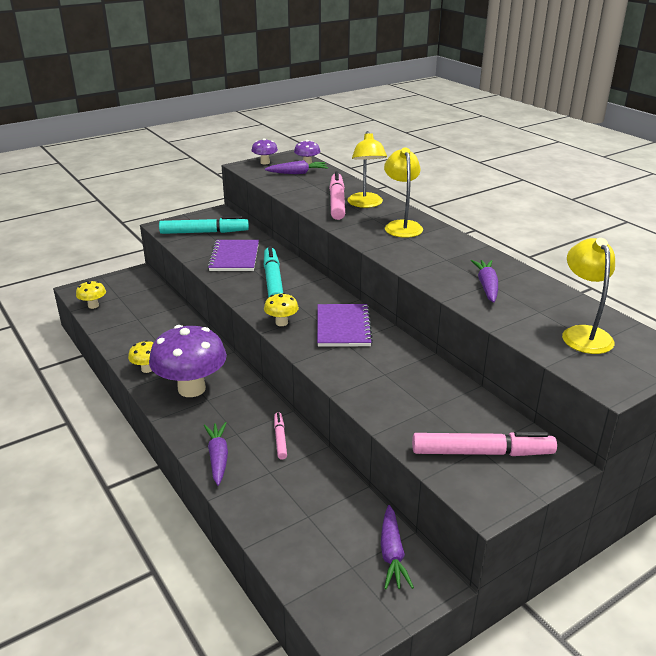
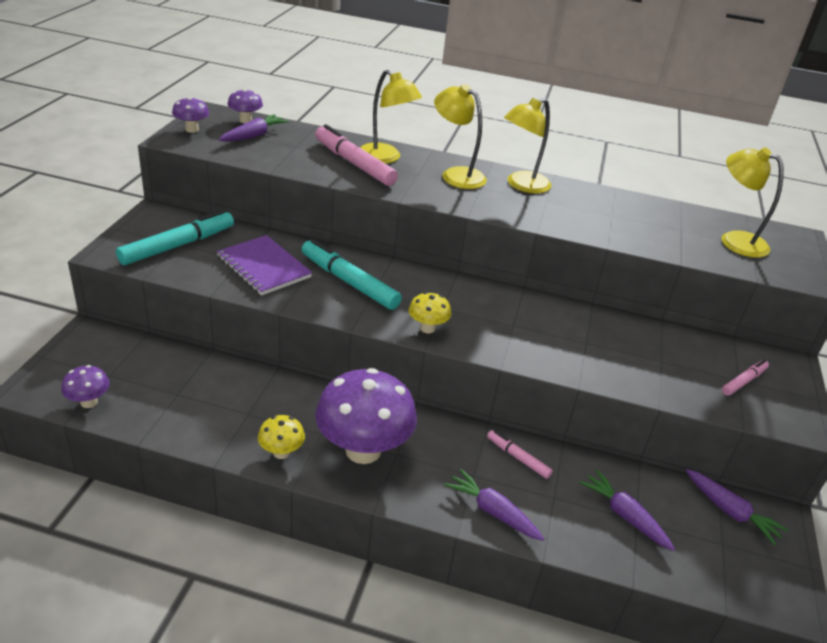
camera: 45 degrees left, 5 degrees up
(93, 305) = (89, 402): yellow mushroom -> purple mushroom
(343, 327) = (488, 308): purple notebook -> none
(444, 245) = (521, 185): none -> yellow lamp
(482, 452) = (743, 381): pink marker -> pink marker, size x0.53
(486, 286) = (615, 219): purple carrot -> purple carrot (625, 516)

